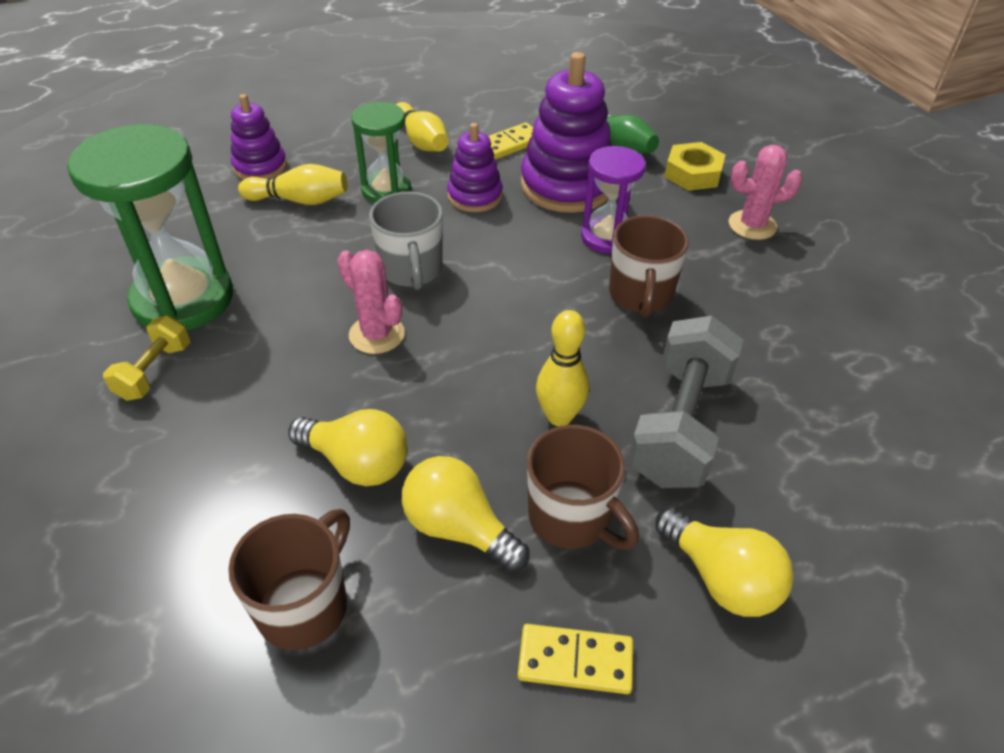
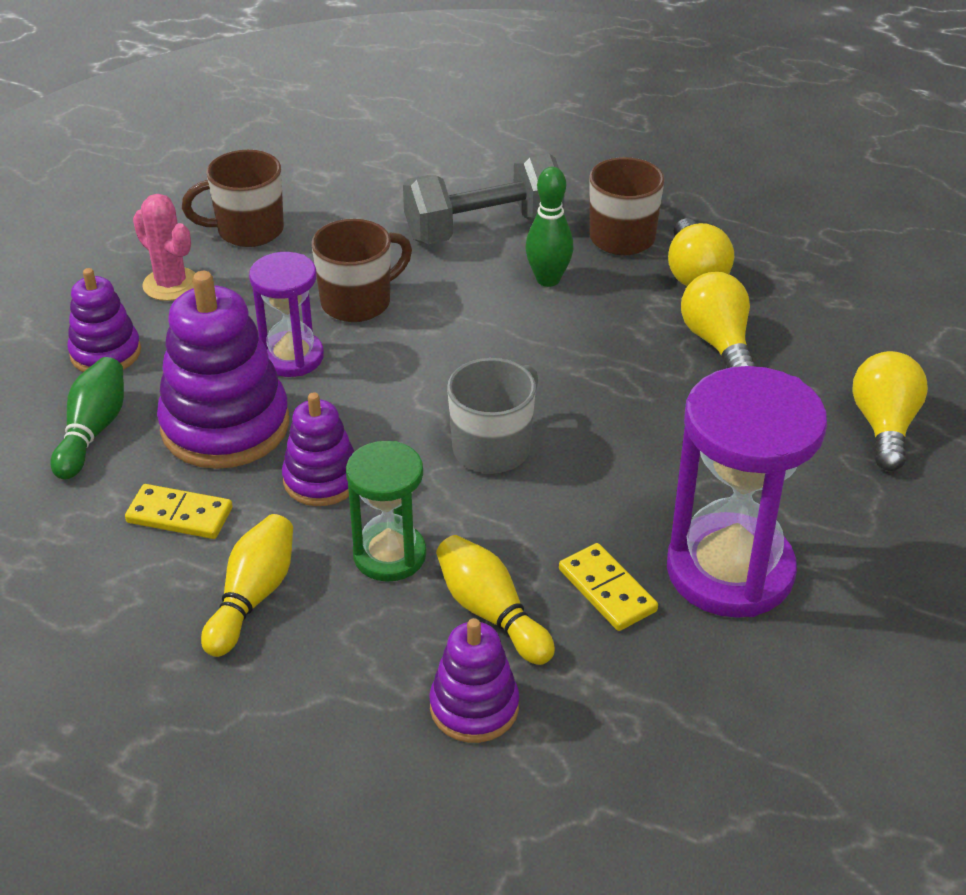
camera: 130 degrees left, 5 degrees down
(154, 371) = (813, 511): yellow dumbbell -> none
(183, 299) = (730, 570): green hourglass -> purple hourglass
(305, 605) = (828, 298): brown mug -> brown mug (248, 230)
(376, 334) = (596, 415): pink cactus -> none
(559, 416) = (548, 279): yellow bowling pin -> green bowling pin
(575, 661) = (705, 196): yellow domino -> yellow domino (607, 590)
(693, 173) = (105, 353): yellow nut -> purple stacking toy
(721, 578) = (584, 172): yellow light bulb -> yellow light bulb (884, 426)

